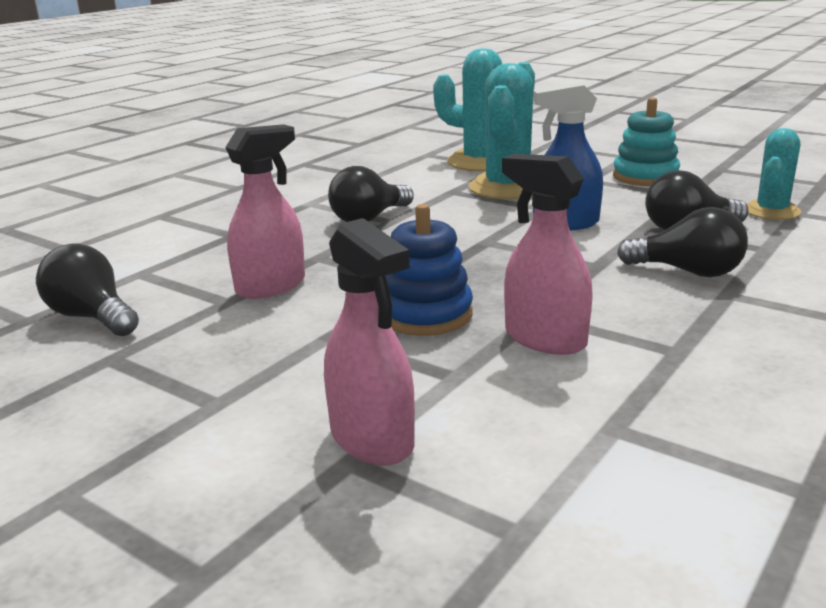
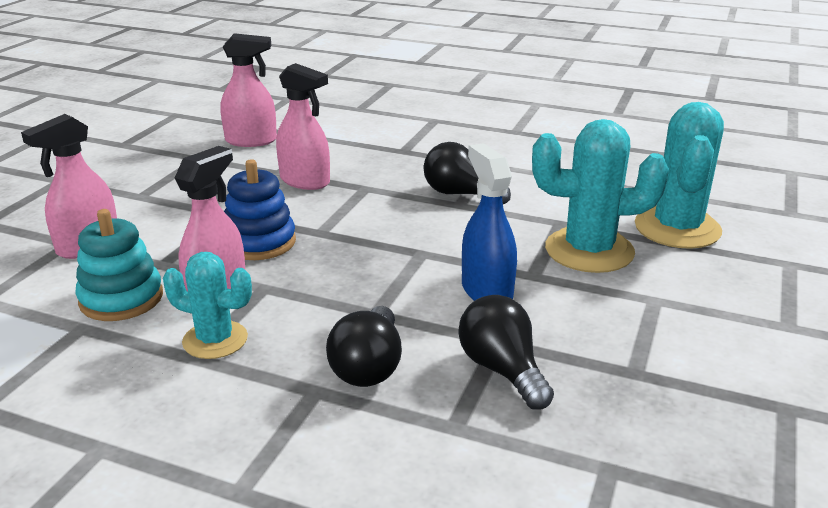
camera: 75 degrees right, 5 degrees up
(92, 317) = (251, 141): black light bulb -> pink spray bottle
(645, 177) = (696, 341): turquoise stacking toy -> turquoise stacking toy (121, 298)
(771, 211) = (602, 443): turquoise cactus -> turquoise cactus (215, 340)

